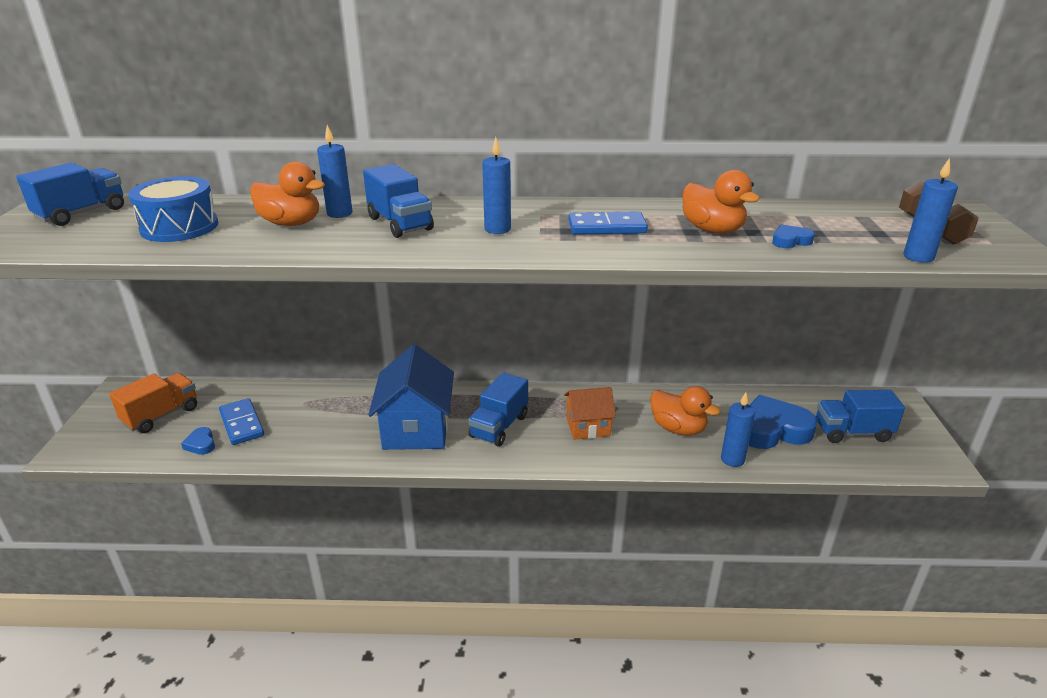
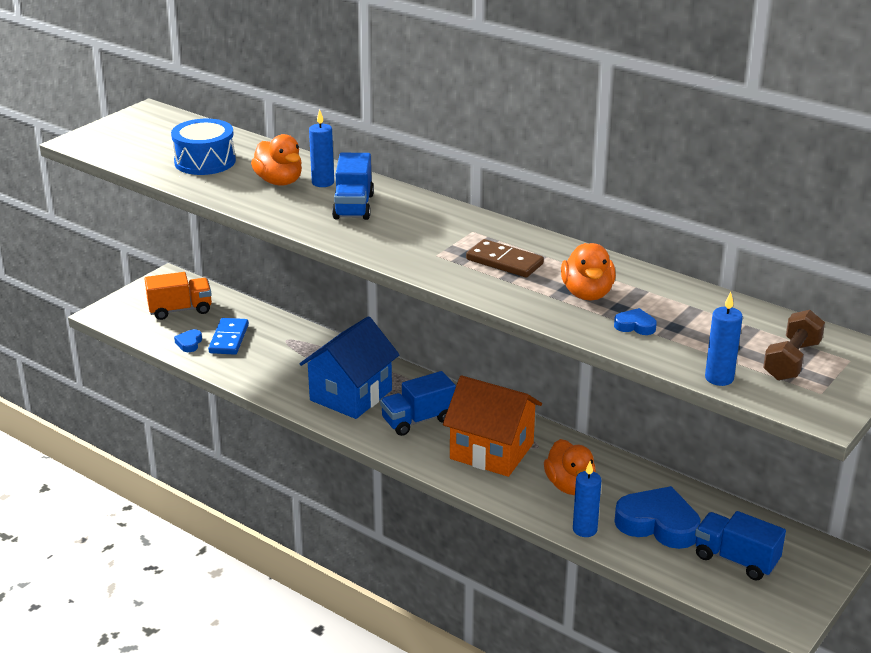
camera: 35 degrees right, 0 degrees up
(82, 213) = (157, 128): blue truck -> none
(497, 229) = (417, 235): blue candle -> none
(588, 427) = (492, 451): orange house -> orange house, size x1.68
(607, 227) = (504, 262): blue domino -> brown domino

